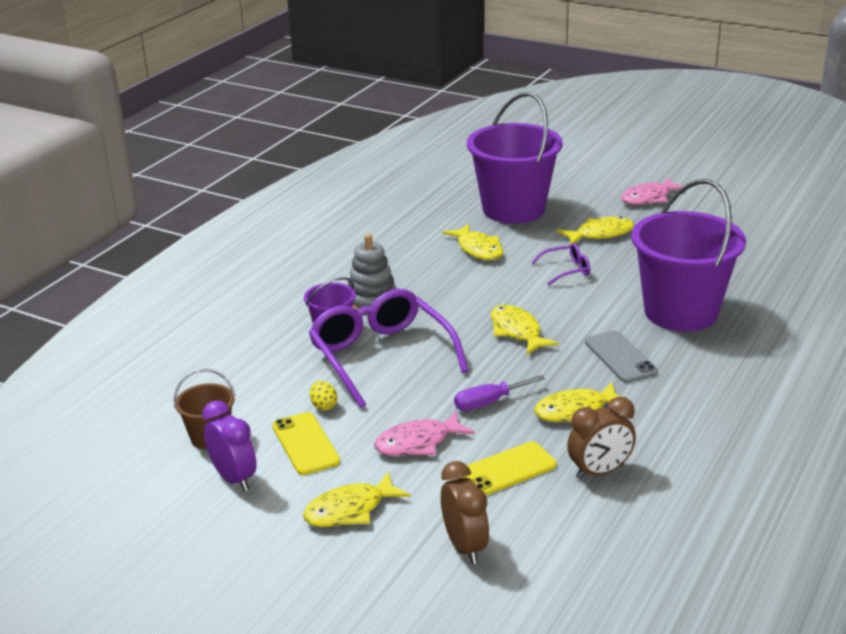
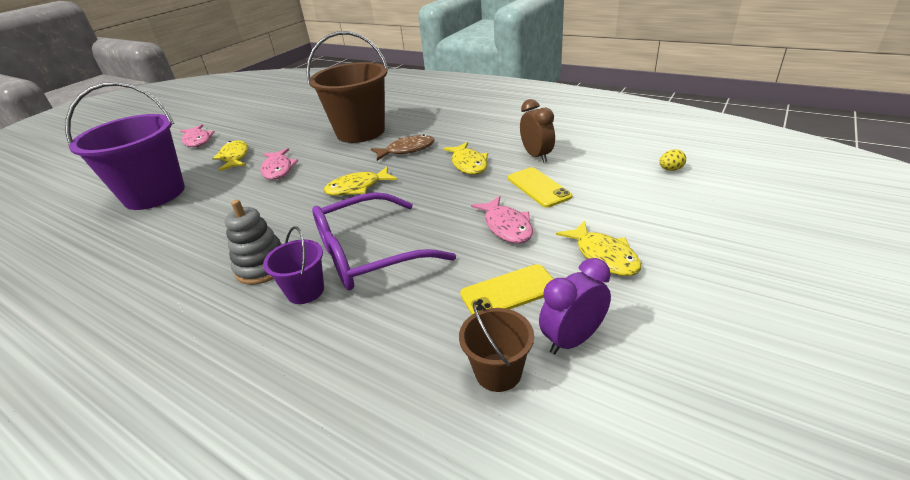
camera: 85 degrees left, 5 degrees up
(324, 406) = (446, 285): yellow egg -> yellow egg (670, 169)
(464, 546) = (630, 200): brown clock -> none
(478, 249) = (210, 209): yellow fish -> none
(488, 402) = (453, 197): purple screwdriver -> none
(567, 270) = (278, 169): purple glasses -> pink fish
(620, 357) = (407, 150): grey phone -> brown fish
(681, 312) = (360, 132): purple bucket -> brown bucket

